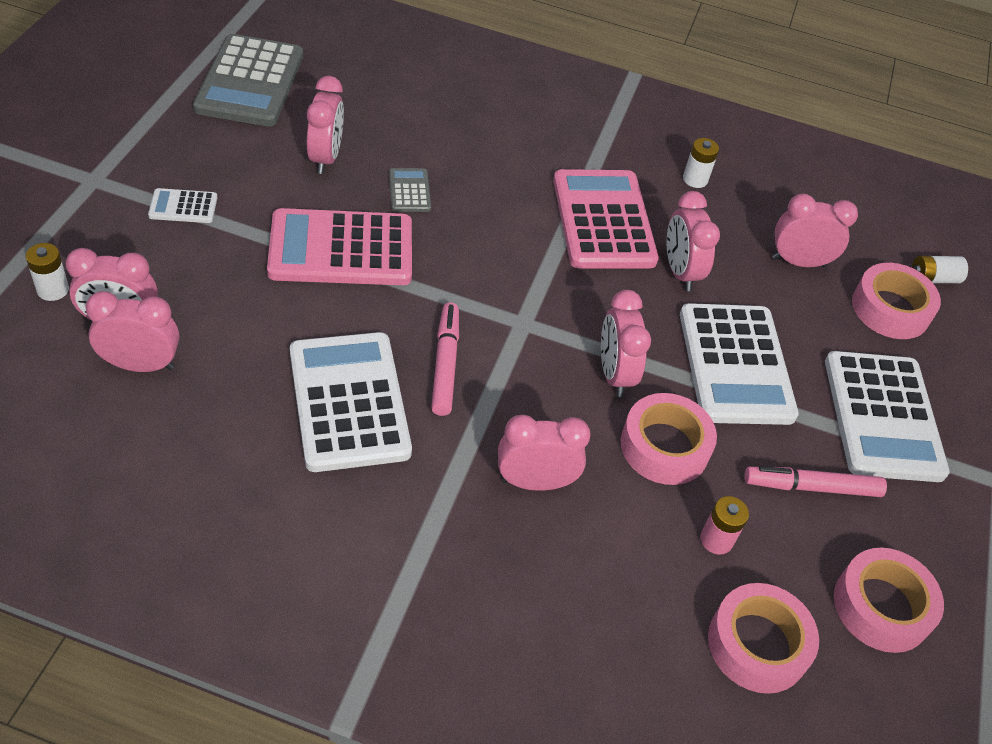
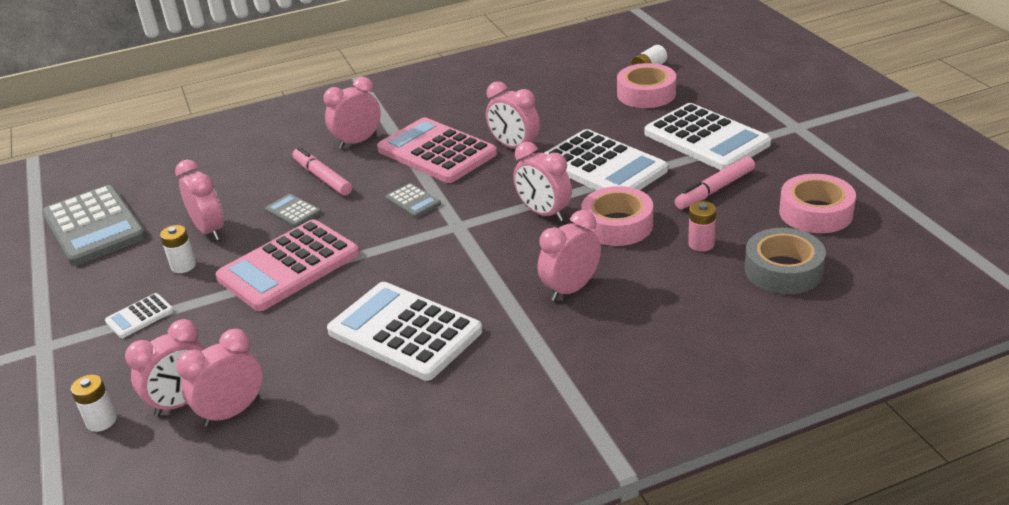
camera: 30 degrees left, 15 degrees down
(445, 364) = (439, 274): pink marker -> pink marker (322, 178)
(517, 262) = (413, 201): none -> grey calculator
(695, 179) = (463, 103): white battery -> white battery (183, 266)
(757, 644) = (783, 270): pink tape -> grey tape
(798, 262) = (572, 104): pink clock -> pink clock (357, 142)

